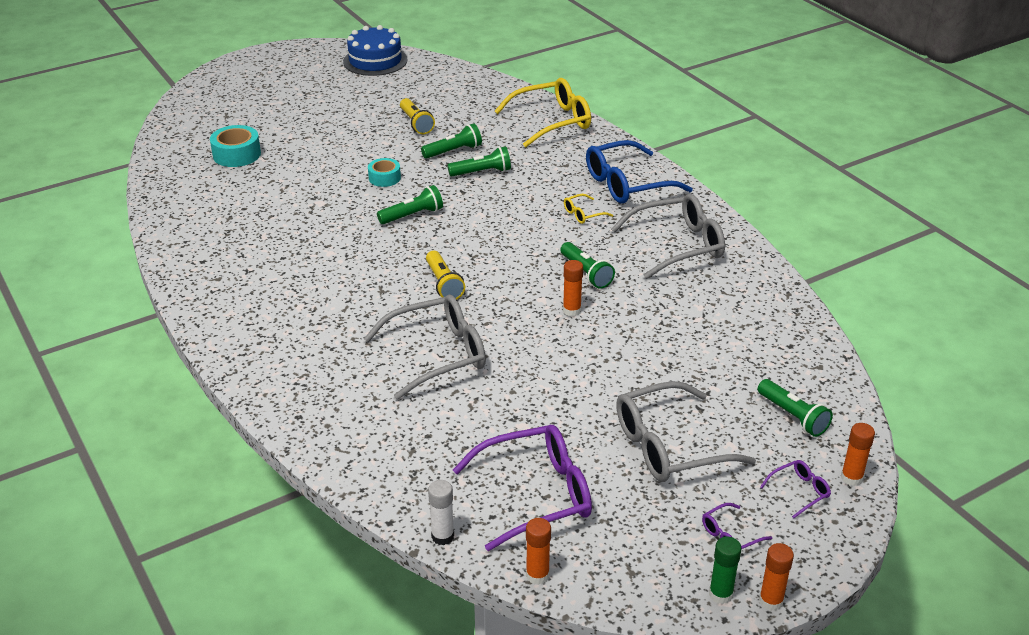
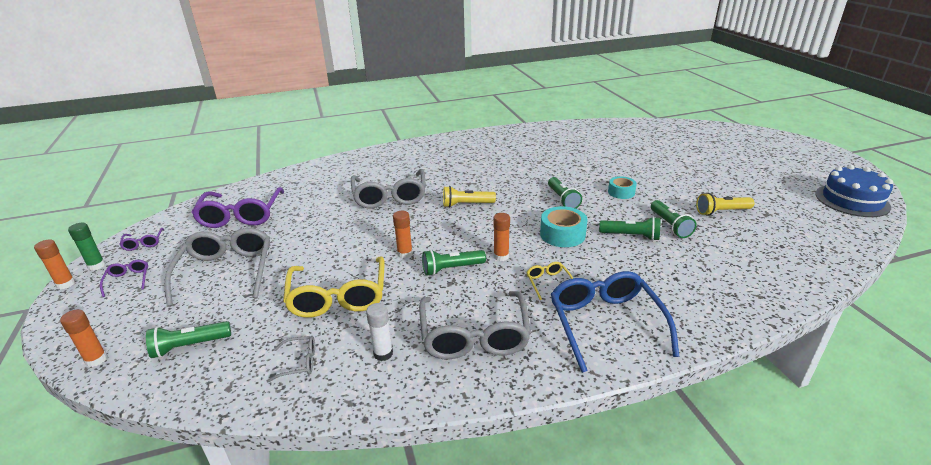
camera: 105 degrees right, 5 degrees down
(237, 154) = (655, 144): turquoise tape -> turquoise tape (562, 234)
(442, 536) = (243, 186): white glue stick -> white glue stick (383, 354)
(482, 172) = (631, 236): green flashlight -> green flashlight turned 75 degrees counterclockwise
(537, 575) = (187, 209): orange glue stick -> orange glue stick (501, 256)
(552, 121) = (749, 292): yellow glasses -> yellow glasses (338, 297)
(767, 334) = (299, 362): none -> grey glasses
(799, 491) = (120, 324): purple glasses -> purple glasses (143, 243)

